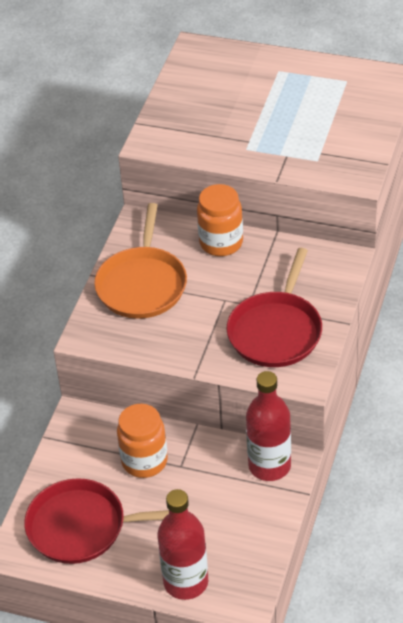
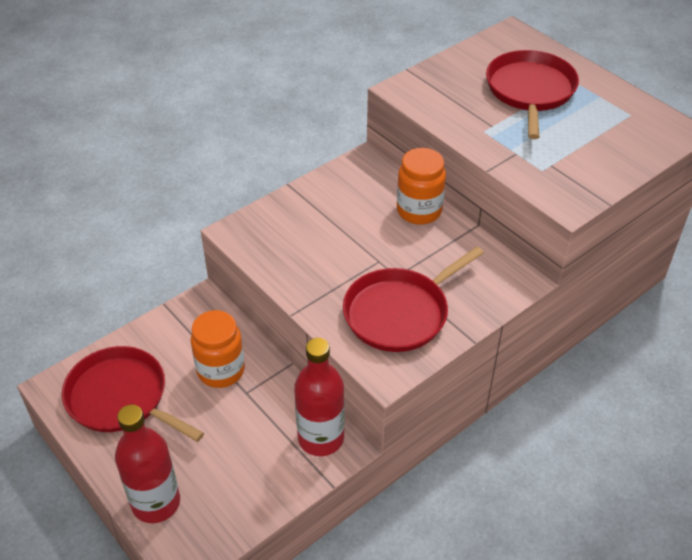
camera: 30 degrees right, 0 degrees up
(142, 284) = (321, 212): orange pan -> none
(253, 96) = (530, 91): none -> red pan

